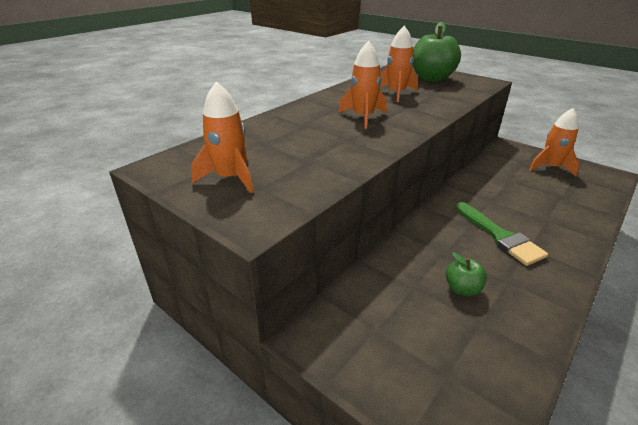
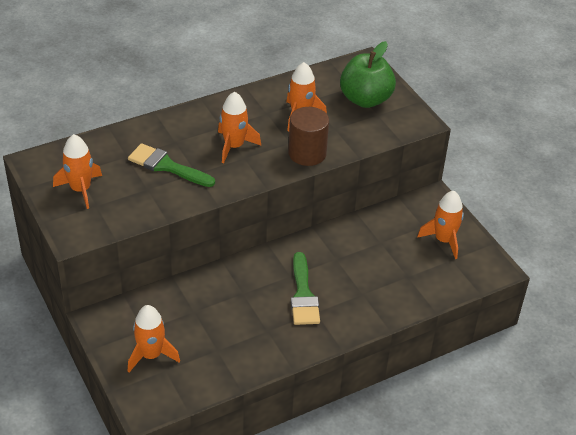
camera: 20 degrees right, 10 degrees up
(313, 141) = (166, 166): none -> green brush
(413, 360) = (151, 355): none -> orange rocket
(431, 110) = (307, 153): none -> brown cylinder
(462, 289) = (227, 324): green apple -> none

